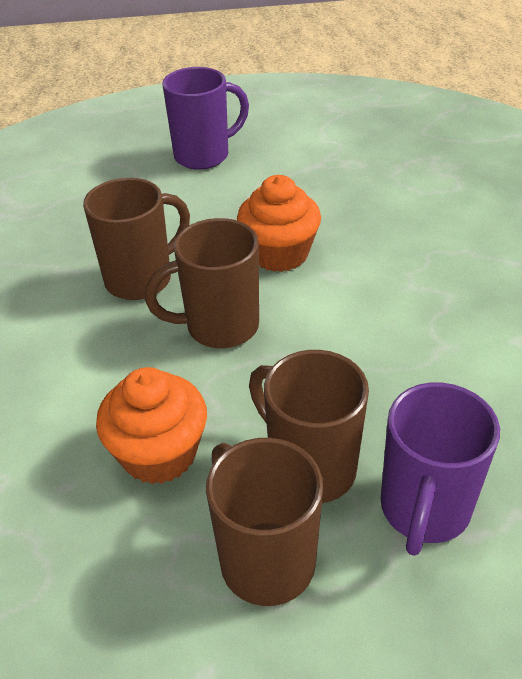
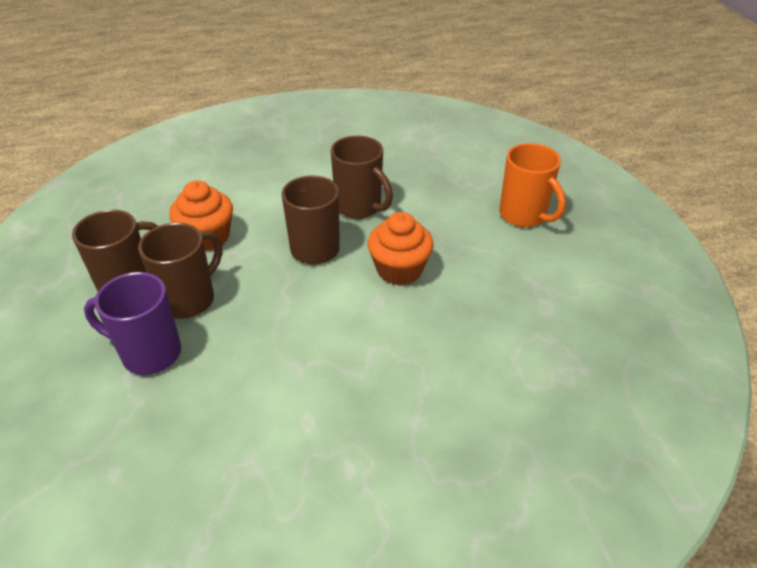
camera: 80 degrees right, 0 degrees up
(204, 156) = (524, 216): purple mug -> orange mug

